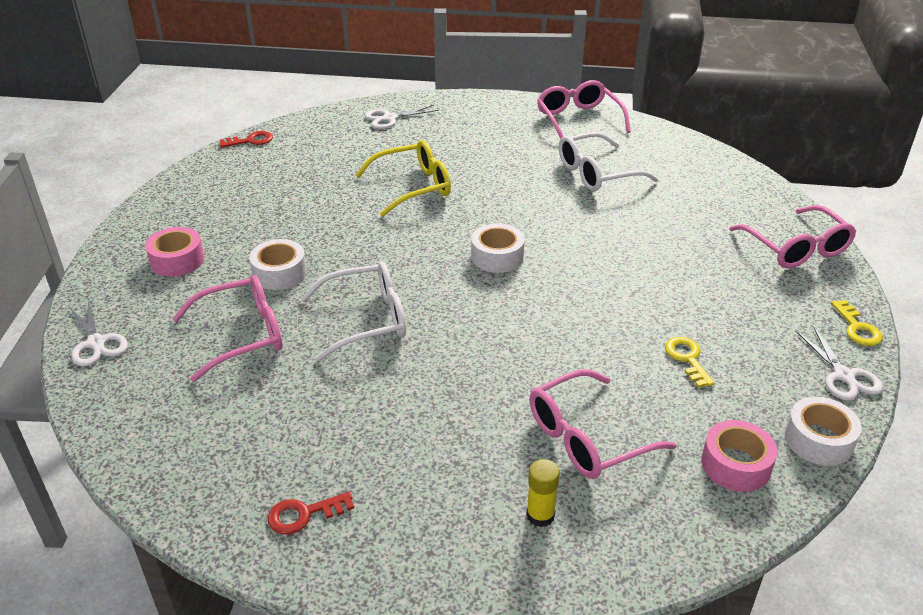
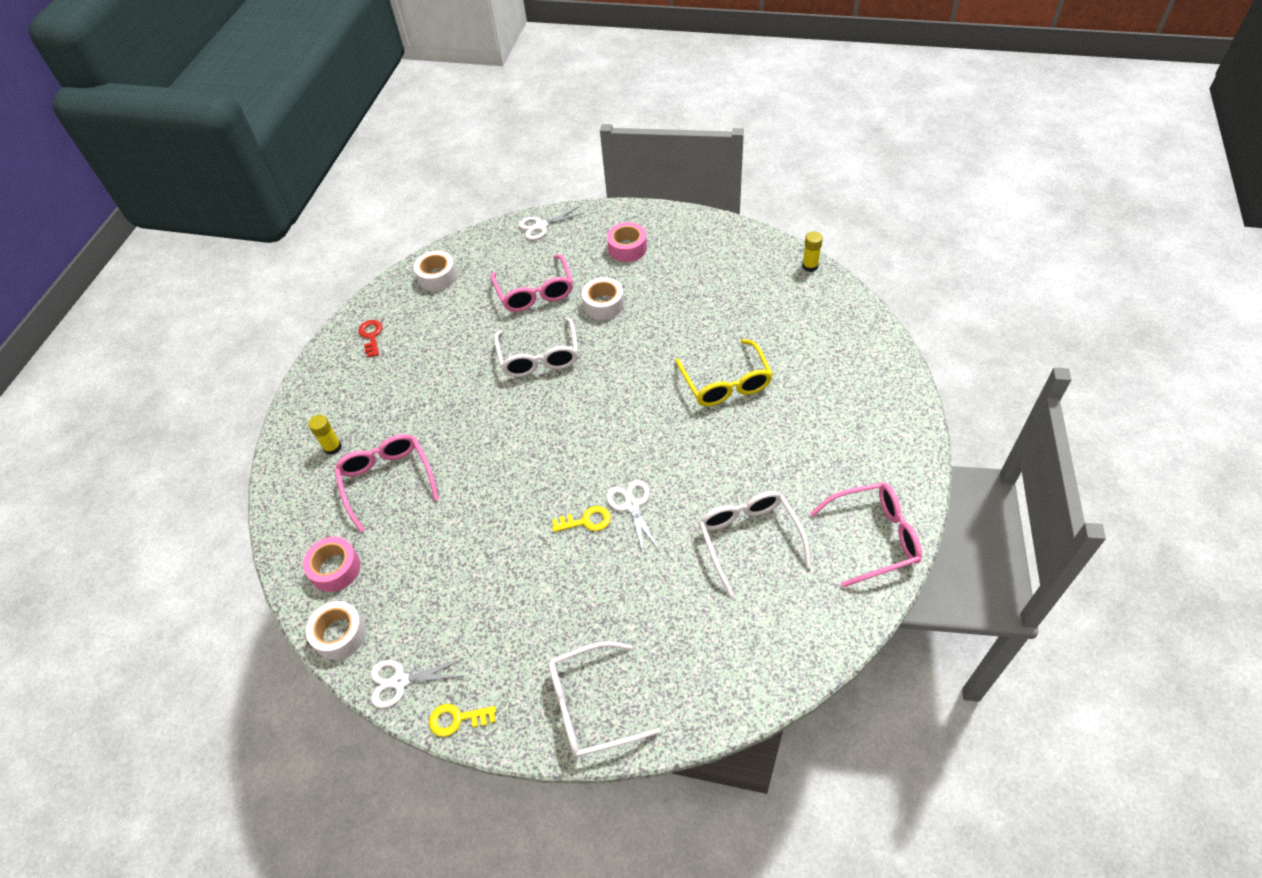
camera: 100 degrees right, 15 degrees up
(251, 141) = (810, 266): red key -> yellow glue stick
(389, 118) = (862, 363): white scissors -> white scissors (631, 505)
(497, 257) = (608, 441): white tape -> white tape (437, 276)
(687, 359) = (449, 562): yellow key -> yellow key (586, 521)
(796, 248) = (591, 706): pink glasses -> white glasses

